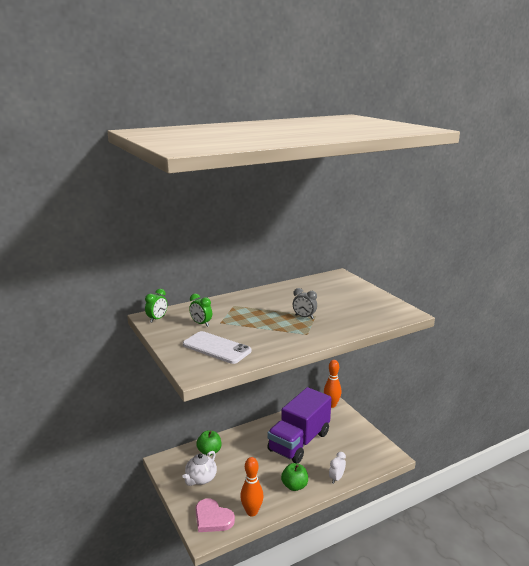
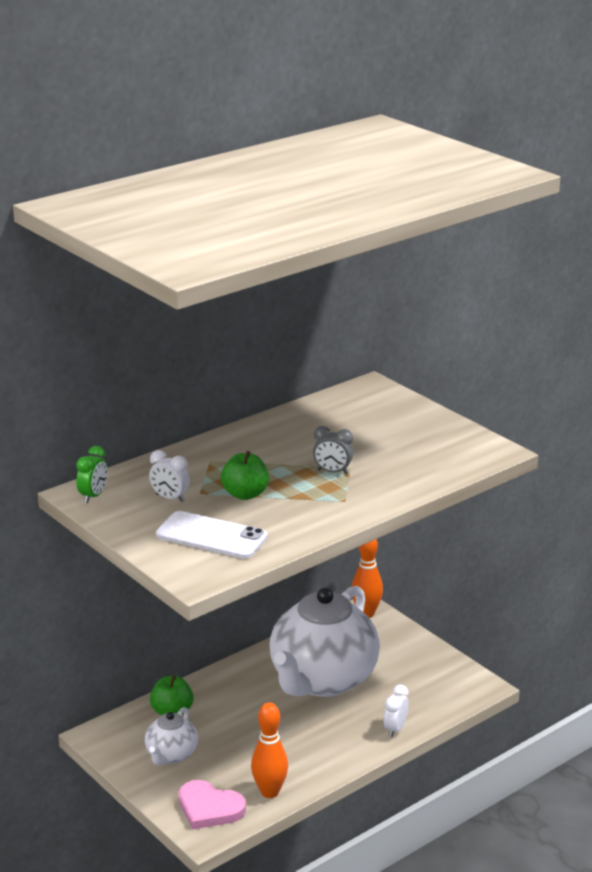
camera: 10 degrees left, 5 degrees up
(201, 324) = (170, 498): green clock -> white clock
(294, 486) = (329, 748): green apple -> green apple (245, 494)
(299, 442) = (322, 680): purple truck -> white teapot

